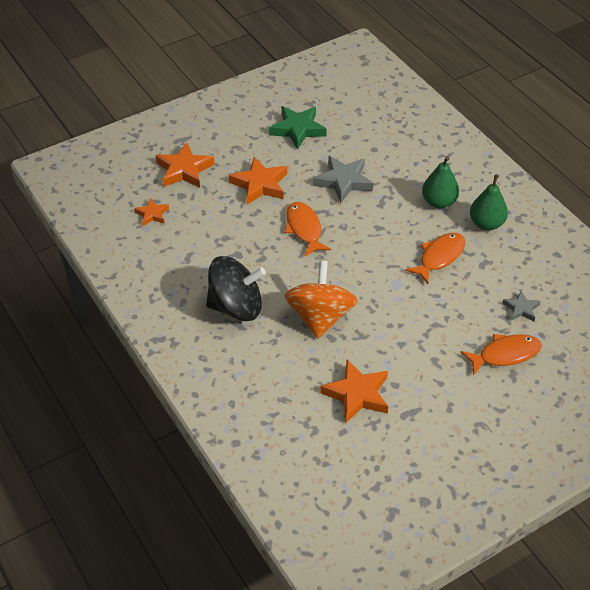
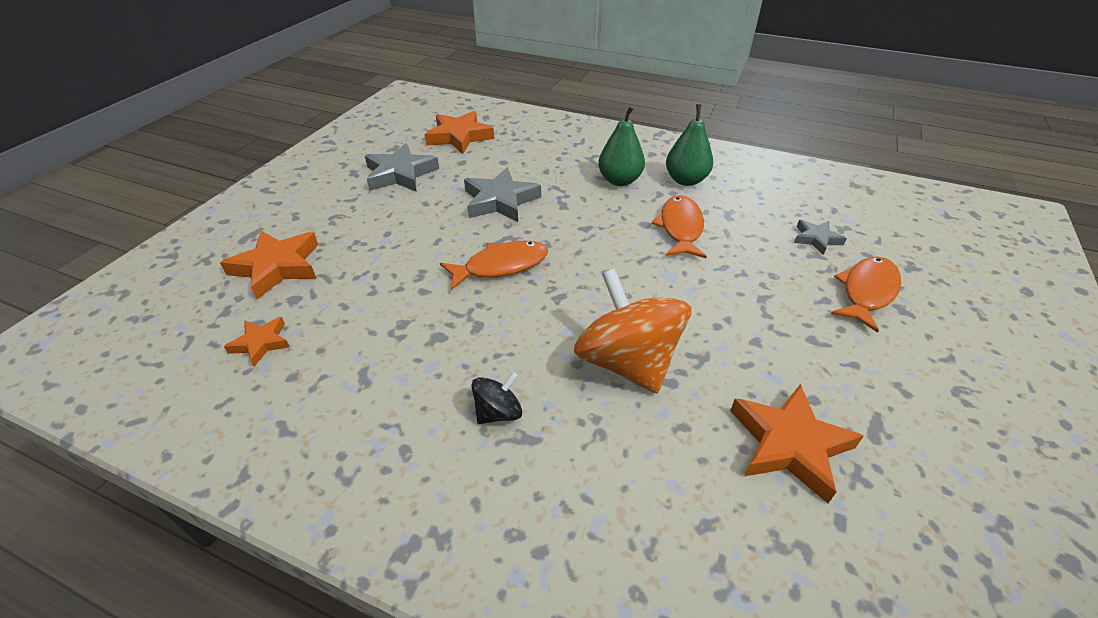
camera: 35 degrees left, 5 degrees down
(236, 307) = (498, 412): black spinning top -> black spinning top, size x0.46
(260, 184) = (400, 242): orange star -> orange star (459, 137)
(298, 129) = (400, 174): green star -> grey star
(304, 229) = (501, 266): orange fish -> orange fish turned 120 degrees clockwise

